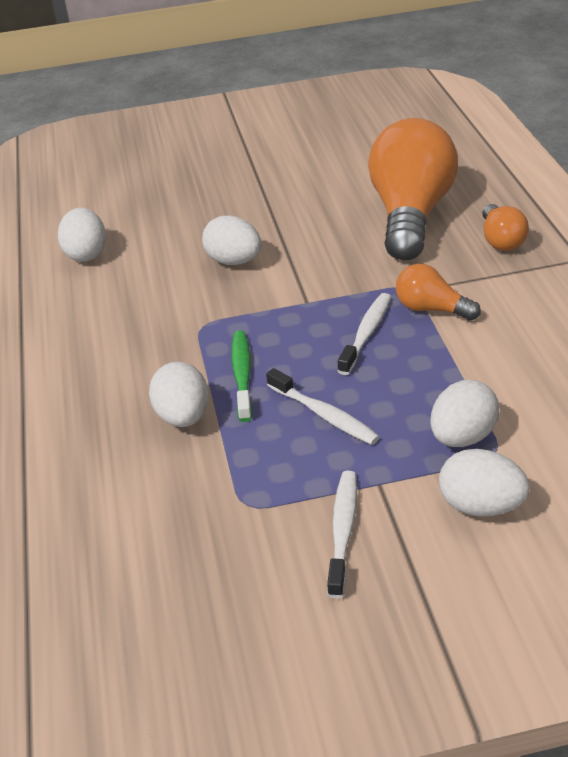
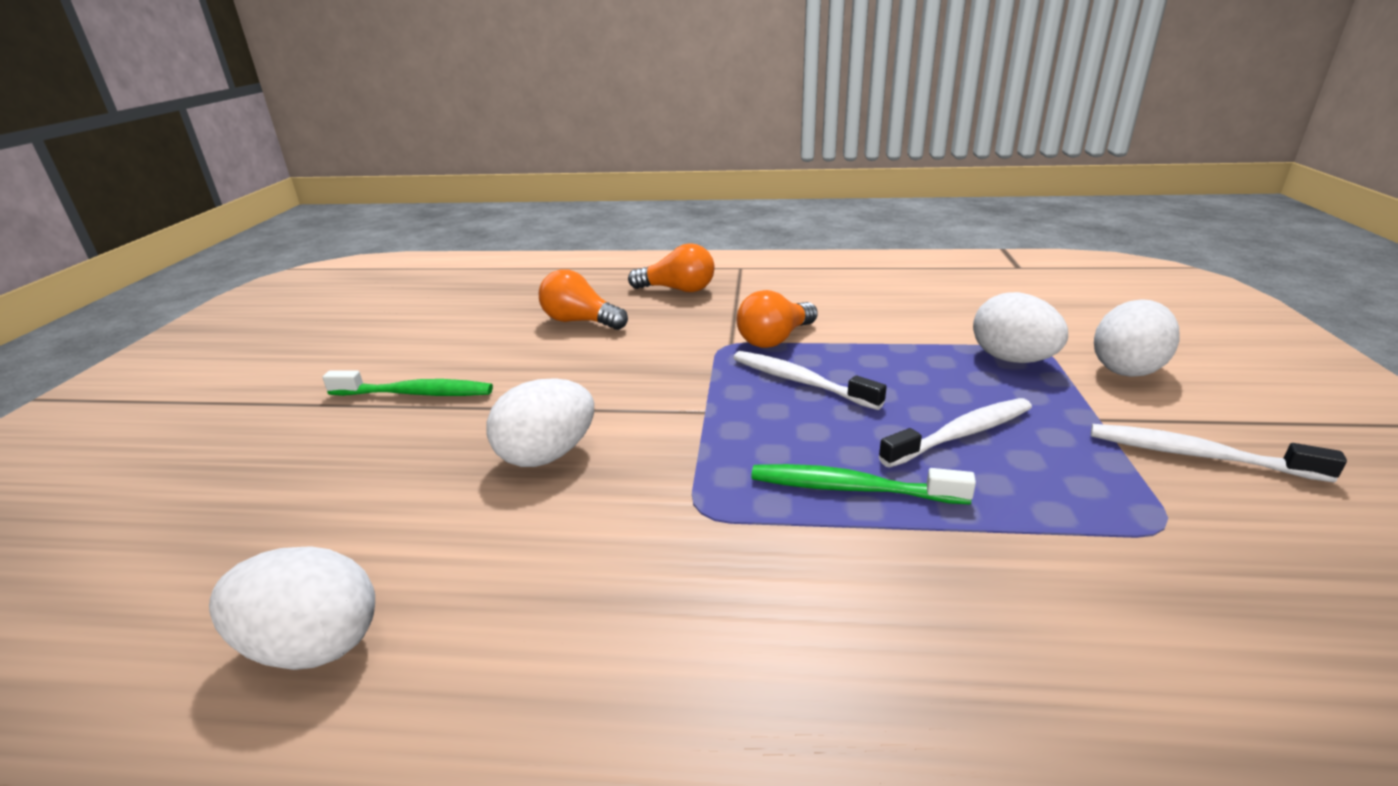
camera: 75 degrees left, 10 degrees down
(183, 417) = (947, 566): white egg -> none
(279, 194) = (416, 394): none -> green toothbrush
(410, 215) = (580, 321): orange light bulb -> orange light bulb, size x0.47

